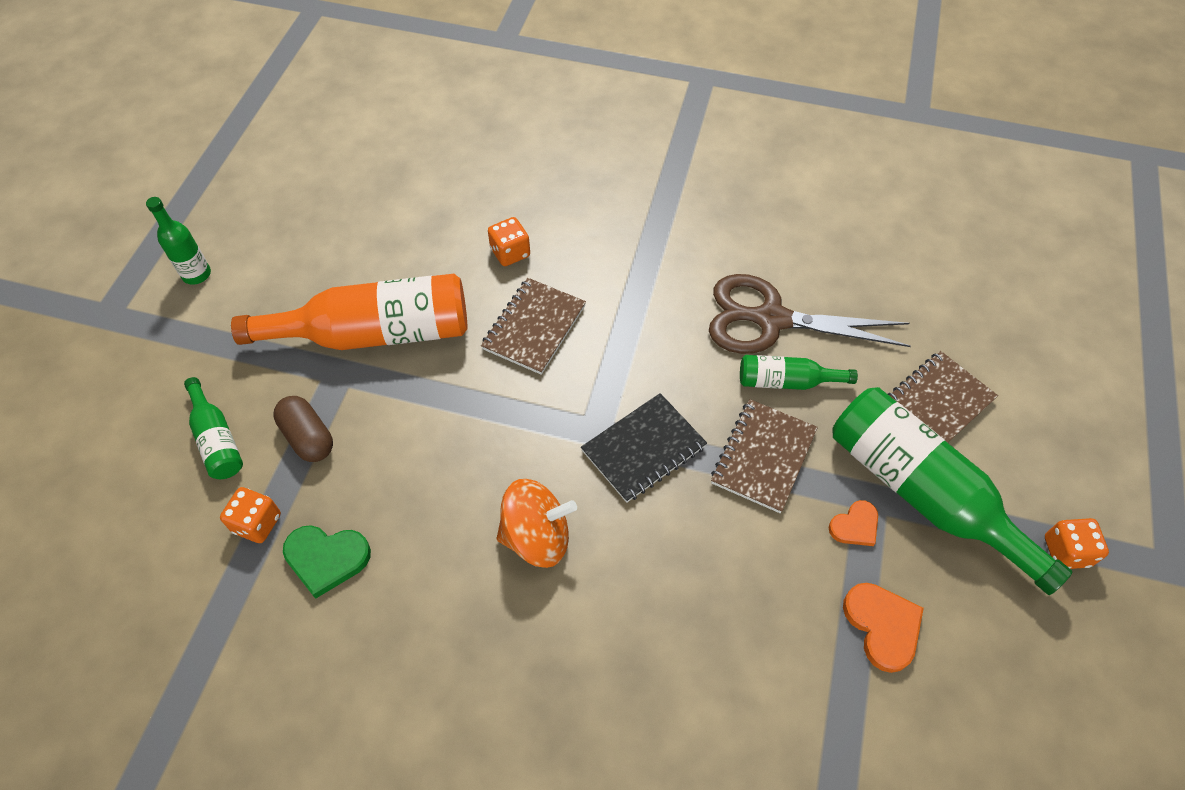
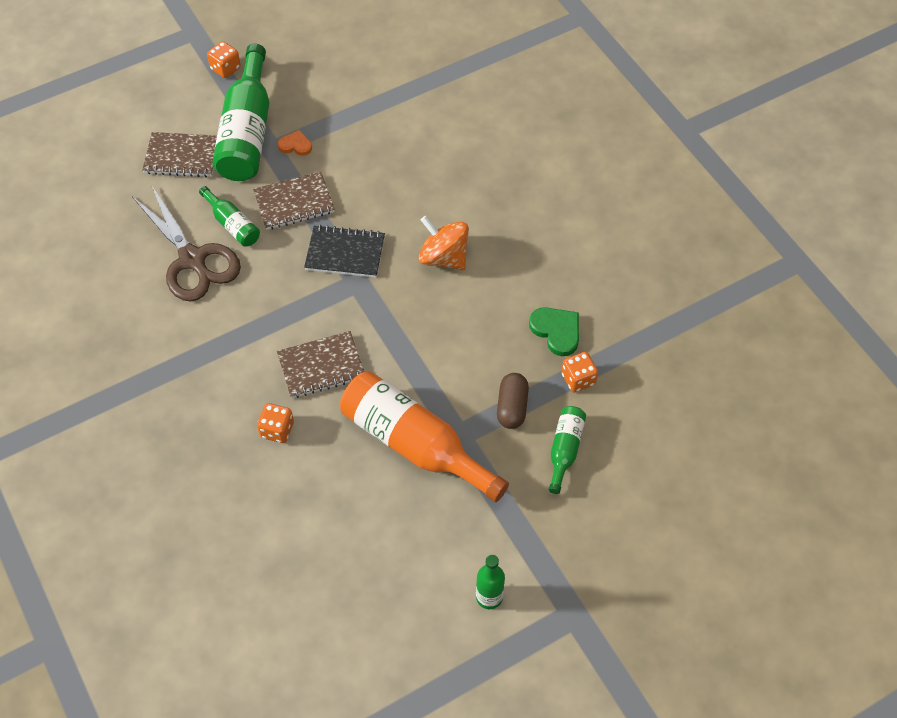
camera: 135 degrees left, 0 degrees up
(882, 626) = (338, 107): orange heart -> none

